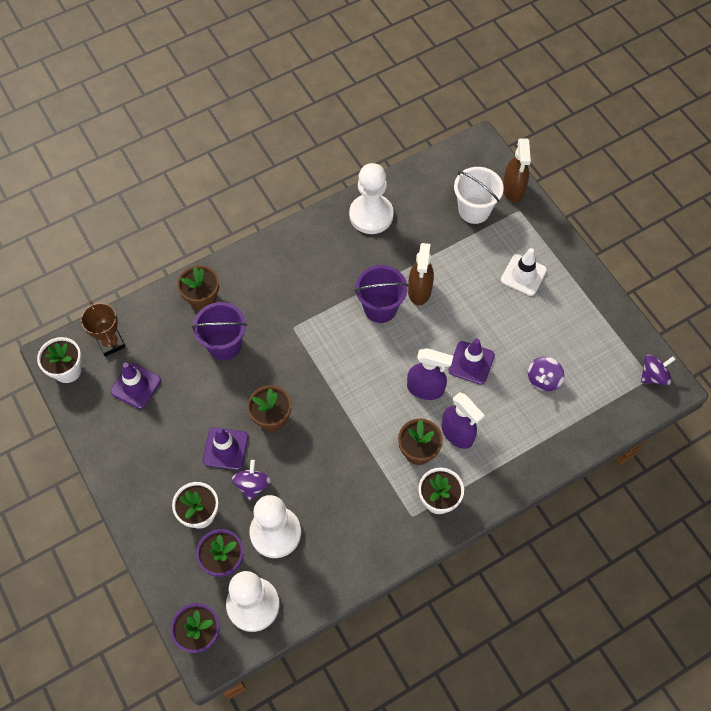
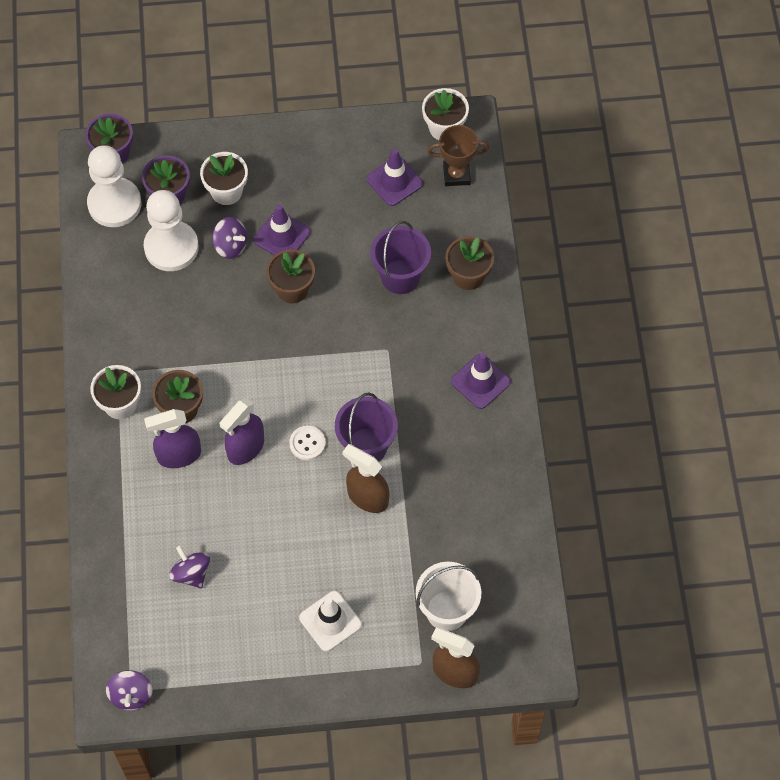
camera: 115 degrees right, 0 degrees up
(371, 215) = (495, 491): white pawn -> none
(399, 348) = (307, 443): none -> white button
(471, 363) = (251, 508): purple traffic cone -> purple traffic cone (480, 381)

